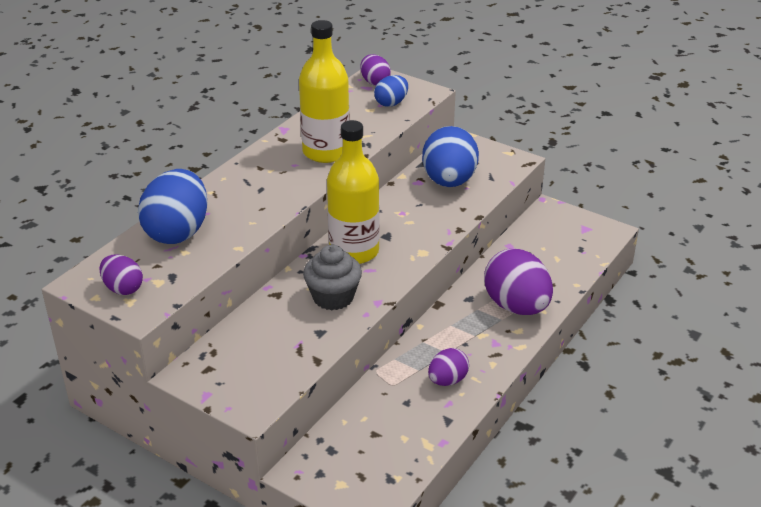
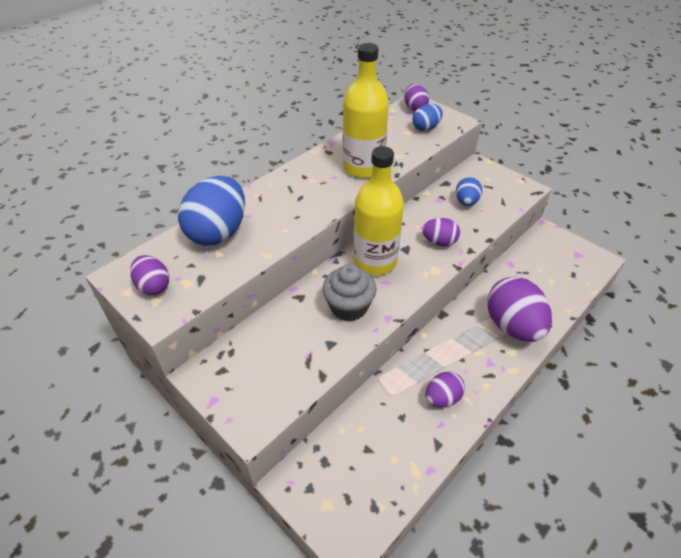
camera: 10 degrees right, 10 degrees up
(423, 225) = (439, 242): none -> purple egg
(449, 181) = (466, 202): blue egg -> blue egg, size x0.54

